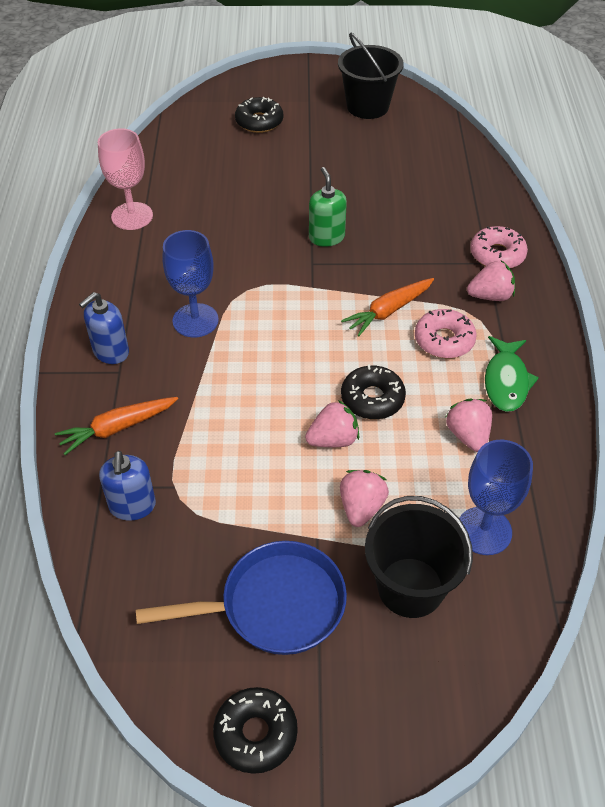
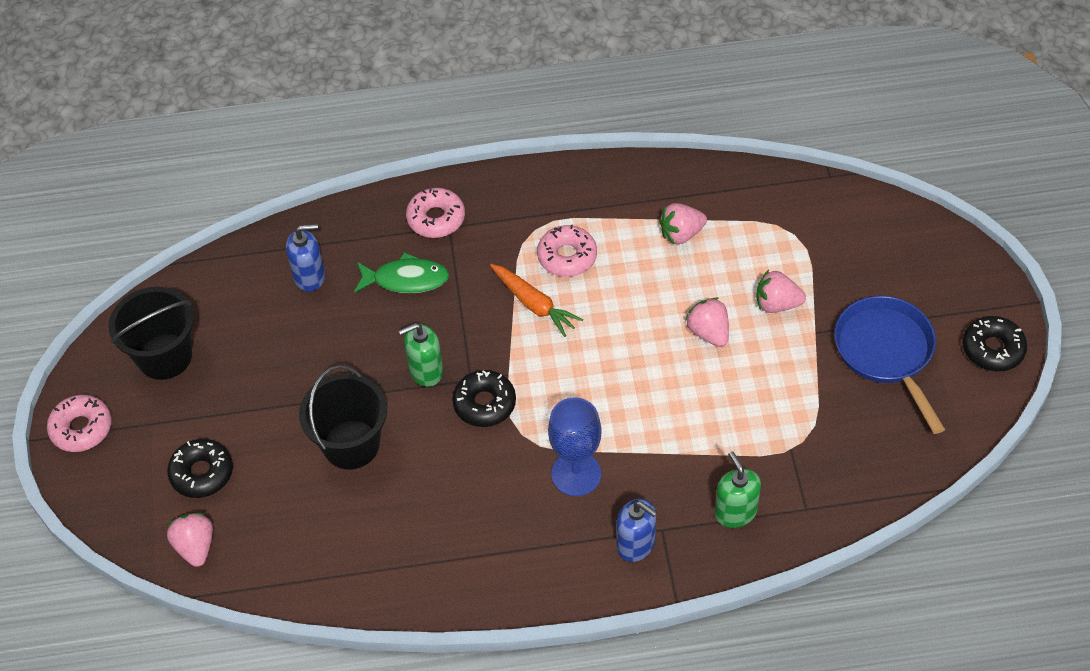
camera: 95 degrees left, 5 degrees up
(117, 428) = (735, 512): orange carrot -> green soap dispenser
(132, 216) = (409, 579): pink goblet -> none
(132, 506) = (820, 477): blue soap dispenser -> blue soap dispenser (309, 276)
(312, 72) = (81, 428): none -> pink donut
(372, 399) = (653, 307): black donut -> black donut (484, 403)
(410, 587) = (844, 265): black bucket -> black bucket (351, 444)
(484, 531) = (778, 220): blue goblet -> none
(490, 296) = (499, 223): pink strawberry -> pink strawberry (195, 547)
(506, 381) = (611, 208): green fish -> green fish (406, 279)

